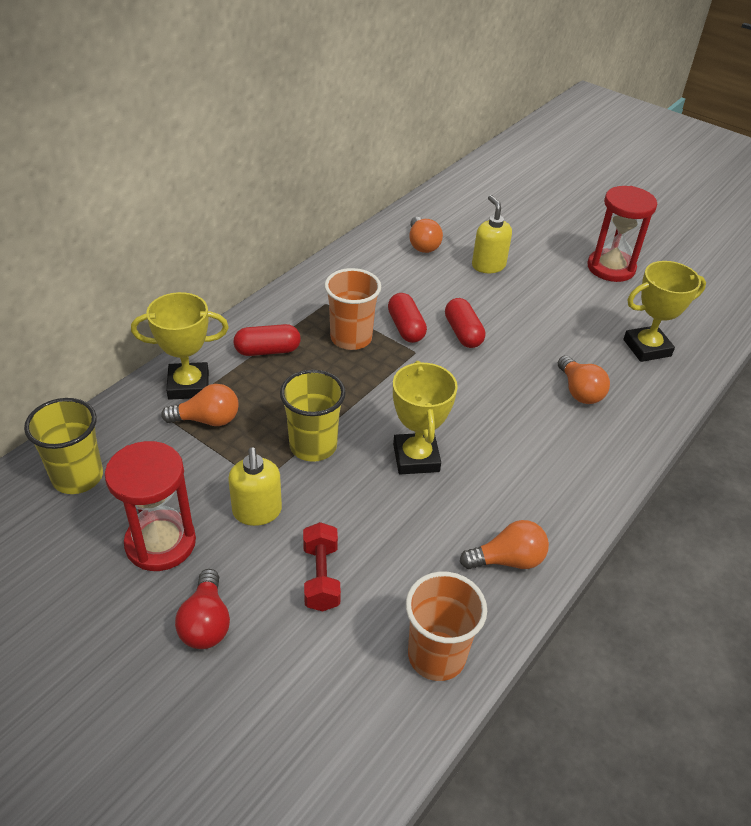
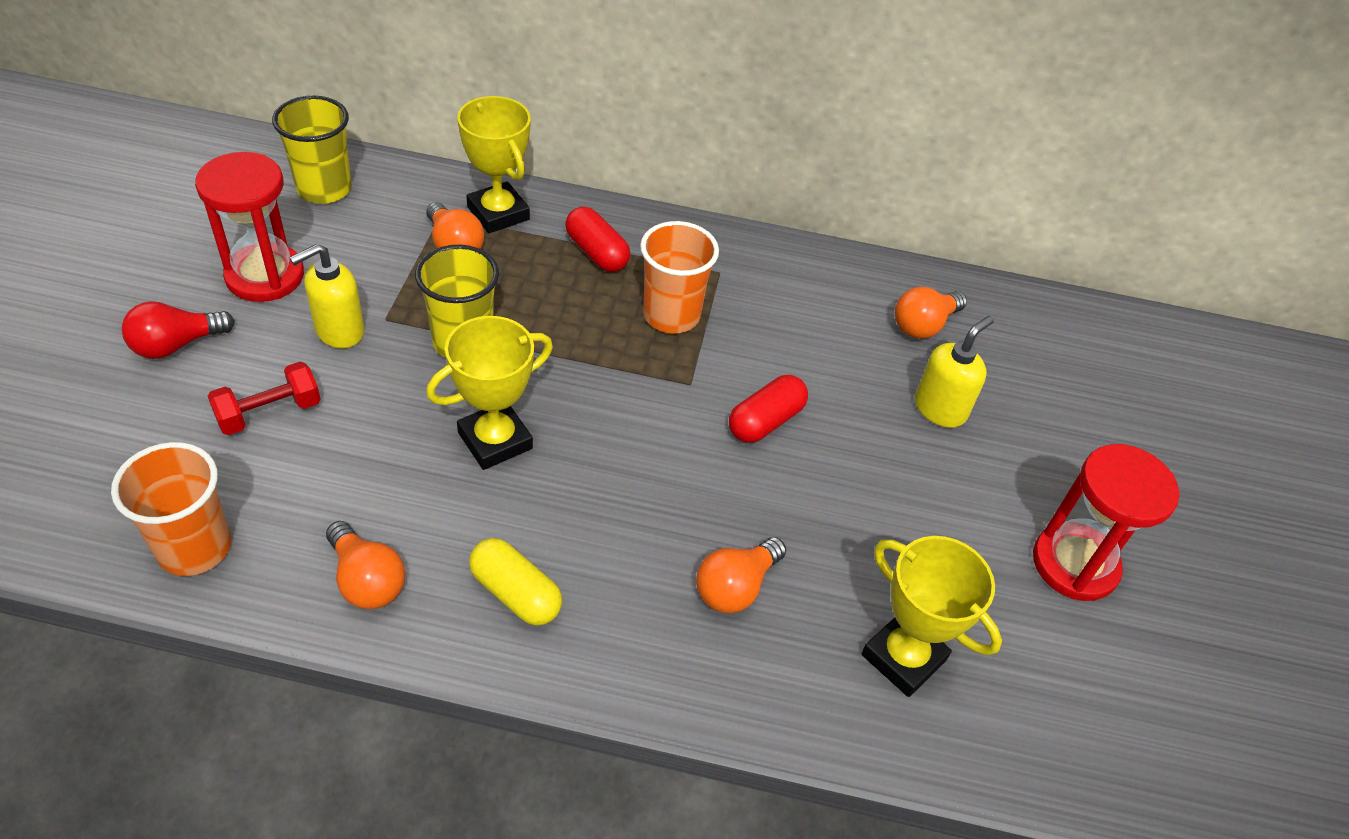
camera: 60 degrees right, 5 degrees up
(406, 328) = (731, 360): red capsule -> none
(547, 487) = (515, 593): none -> yellow capsule

